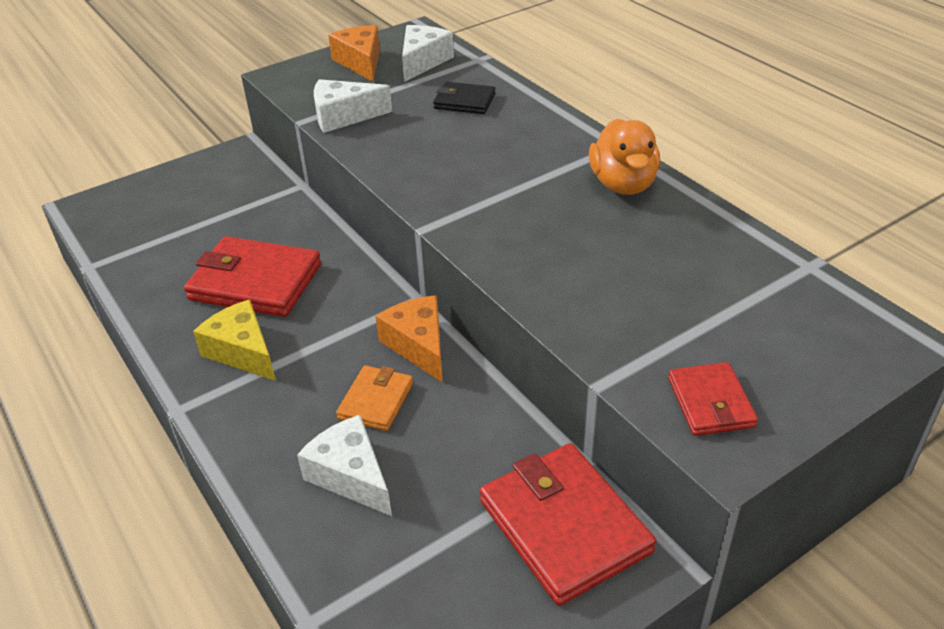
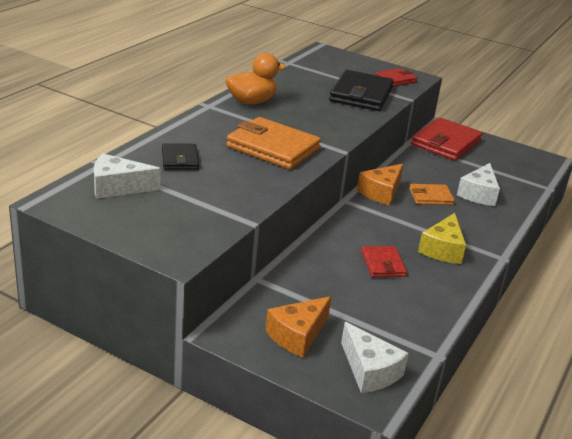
camera: 120 degrees left, 10 degrees down
(255, 282) = (383, 264): red wallet -> red wallet, size x0.55
(344, 116) = (233, 205): white cheese -> white cheese (369, 371)
(361, 62) = (132, 217): orange cheese -> orange cheese (297, 335)
(463, 170) = (273, 148): none -> orange wallet
(631, 317) = (361, 95): none -> black wallet

